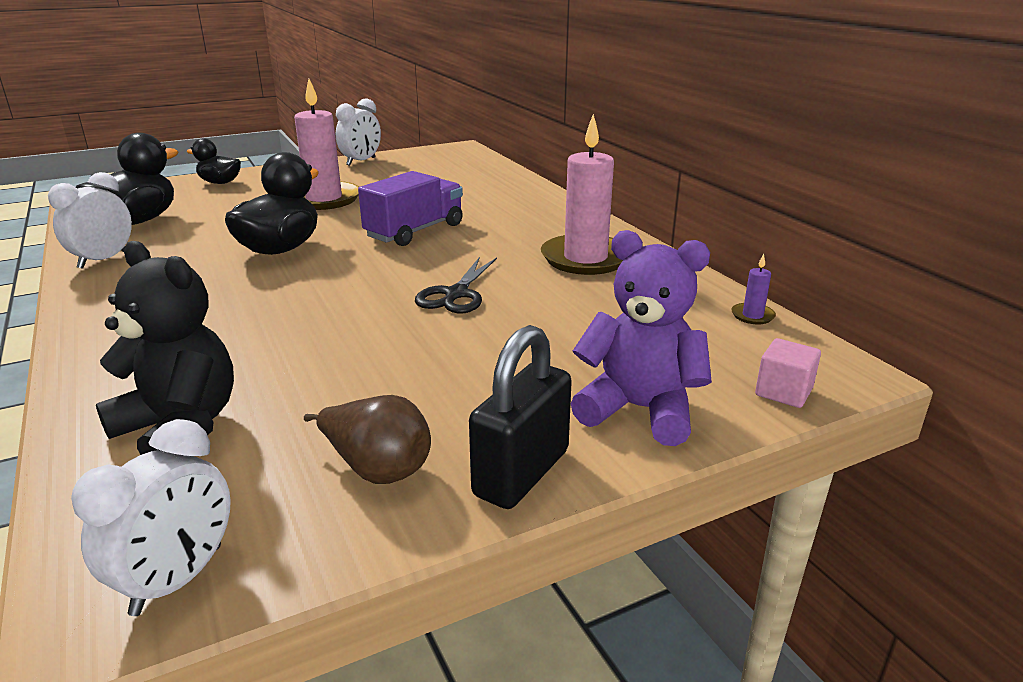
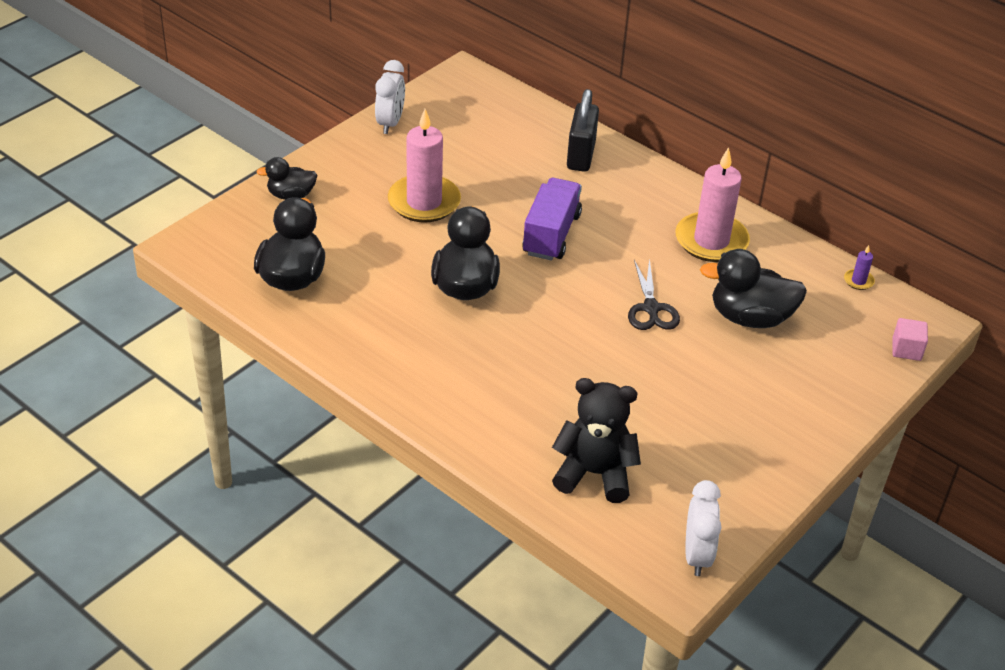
camera: 25 degrees left, 15 degrees up
(103, 260) = (335, 337): white clock -> none
(377, 469) = (730, 468): brown pear -> none
(521, 473) = (805, 448): black padlock -> black padlock (581, 155)
(572, 322) = (750, 317): none -> black duck
(639, 410) = (837, 386): purple teddy bear -> none

